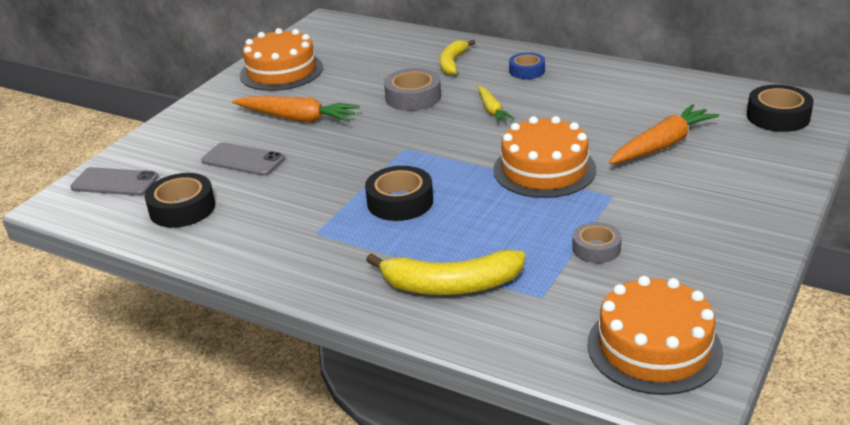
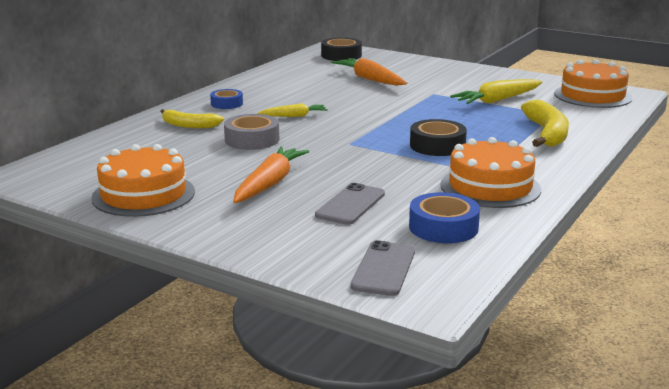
camera: 90 degrees left, 10 degrees down
(182, 208) = (443, 227): black tape -> blue tape
(544, 169) = (396, 106): orange cake -> orange cake (490, 187)
(596, 248) = (497, 100): grey tape -> yellow carrot

